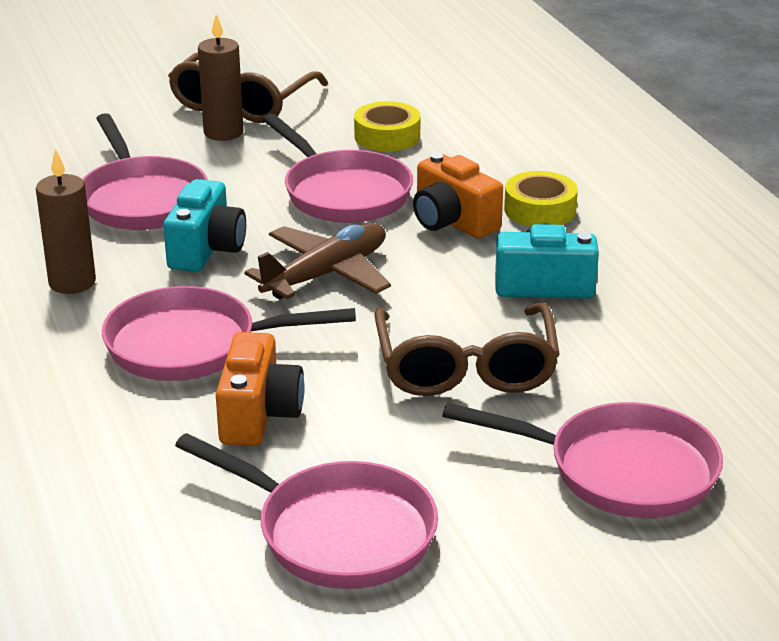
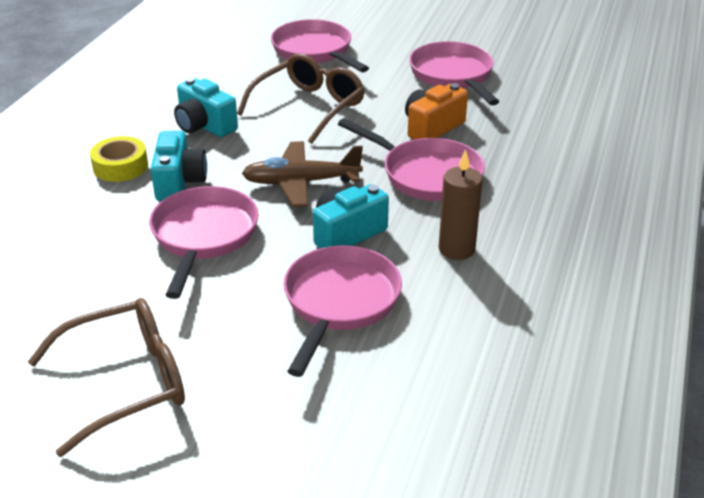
camera: 140 degrees left, 5 degrees up
(223, 132) = (193, 348): brown candle -> none
(387, 136) = (92, 274): yellow tape -> none
(452, 222) = (179, 182): orange camera -> turquoise camera

